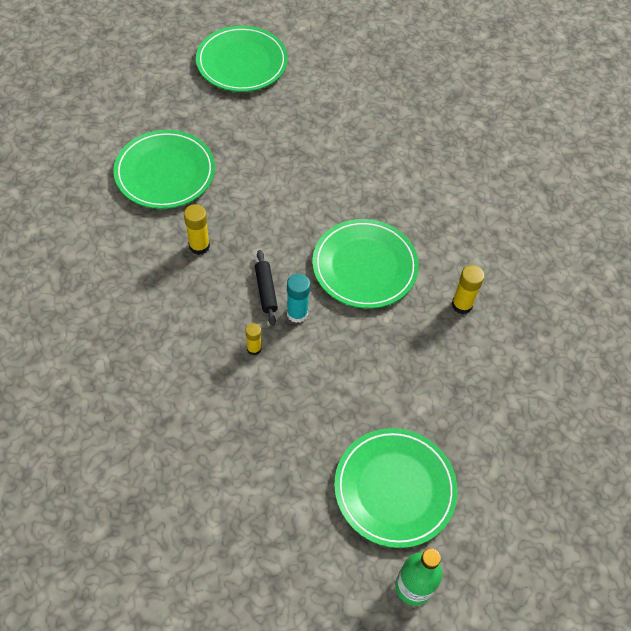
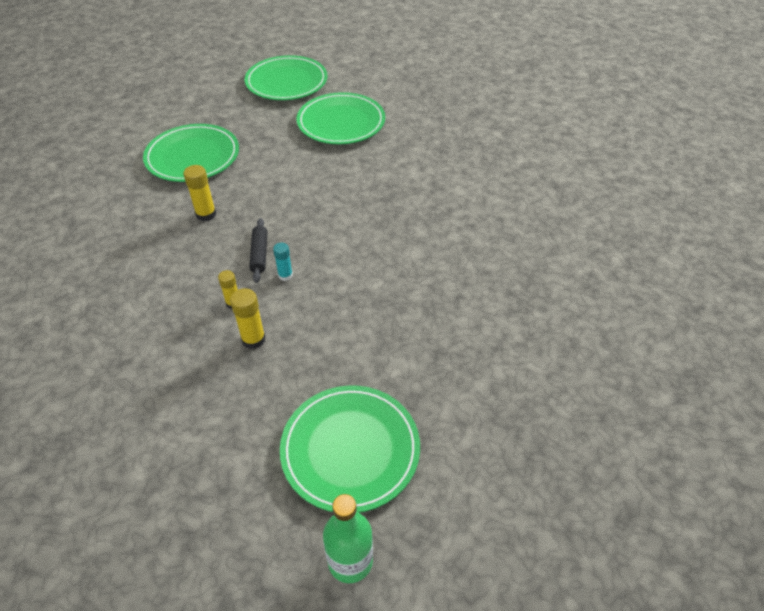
camera: 10 degrees right, 10 degrees down
(297, 313) = (285, 275): turquoise glue stick -> turquoise glue stick, size x0.67
(364, 266) = (363, 239): green plate -> green plate (341, 122)
(461, 305) = (456, 278): yellow glue stick -> yellow glue stick (253, 339)

